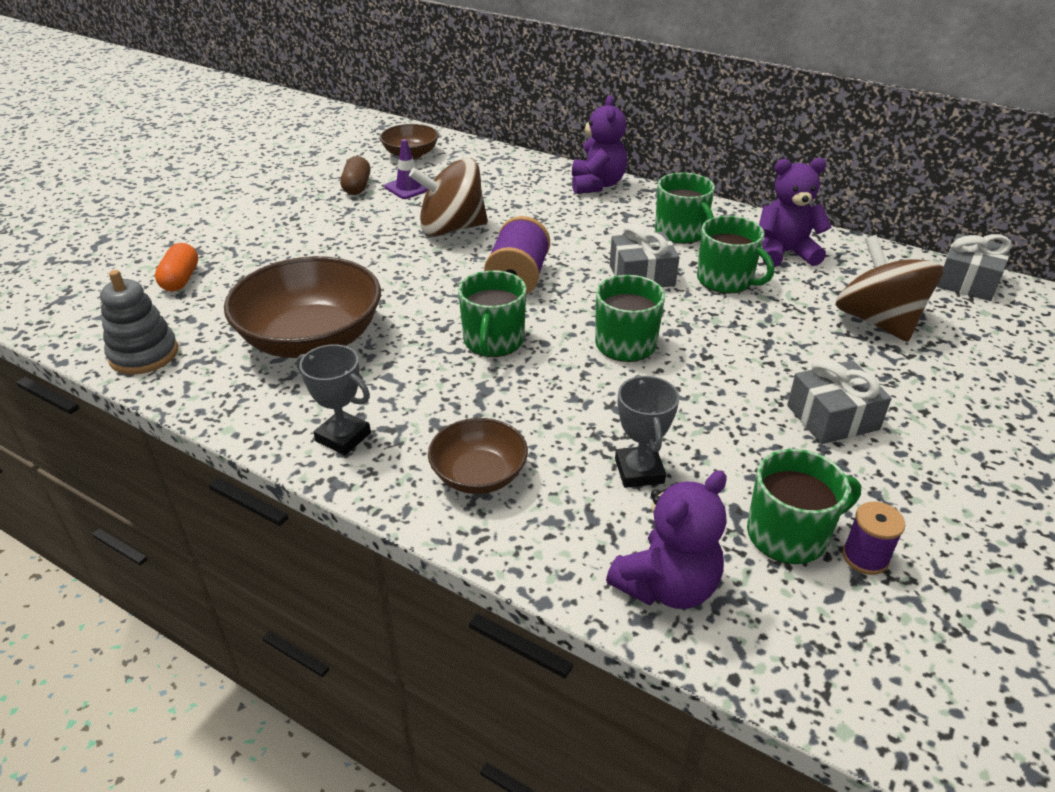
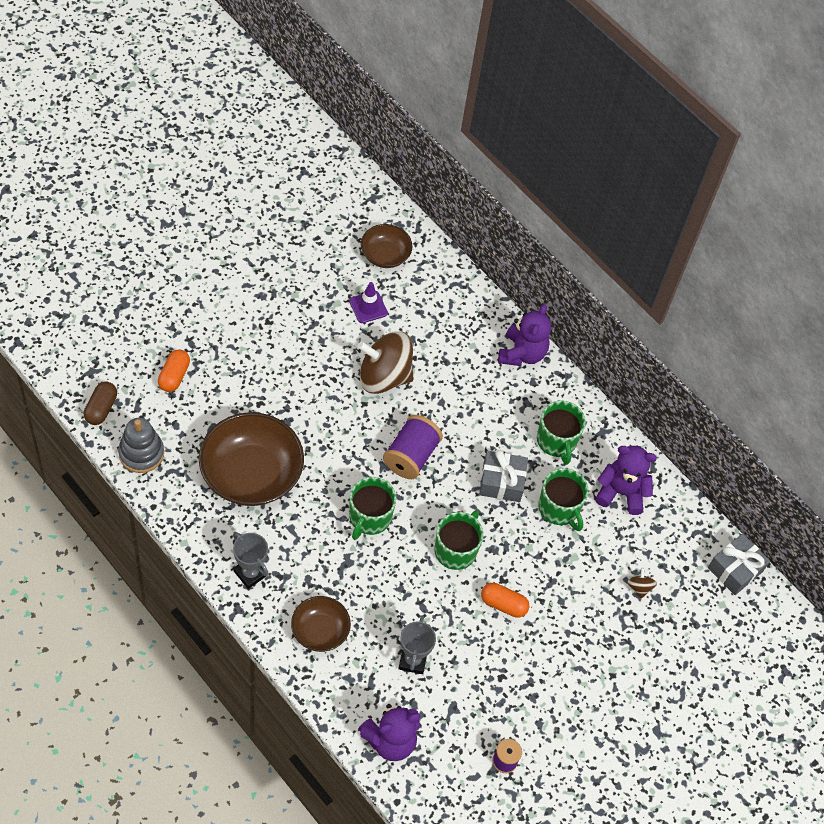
camera: 10 degrees right, 20 degrees up
(357, 187) = (327, 292): brown capsule -> brown capsule (101, 408)
(724, 378) = (503, 604): none -> orange capsule
(789, 534) = (472, 732): green mug -> none
(832, 417) = (551, 660): grey gift -> none
(877, 321) = (639, 587): brown spinning top -> brown spinning top, size x0.40

